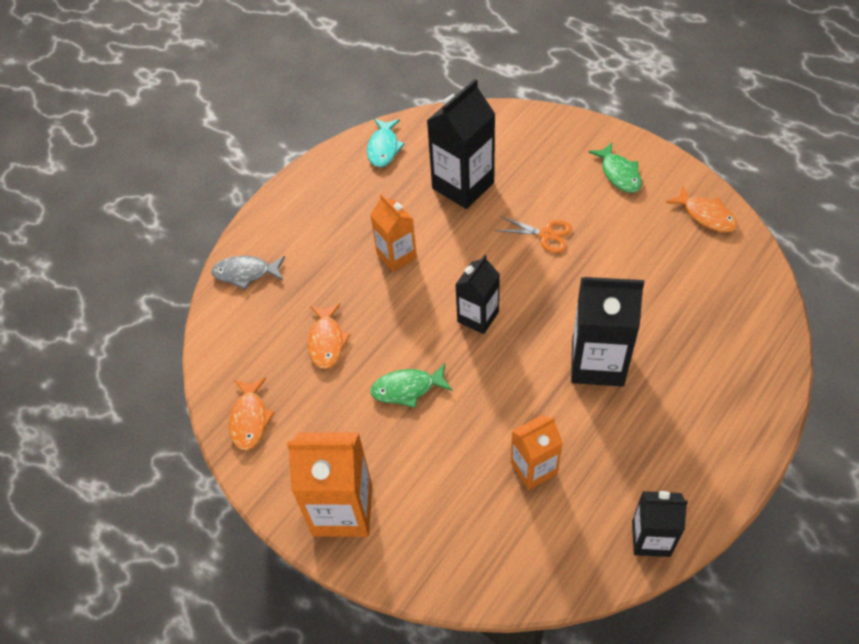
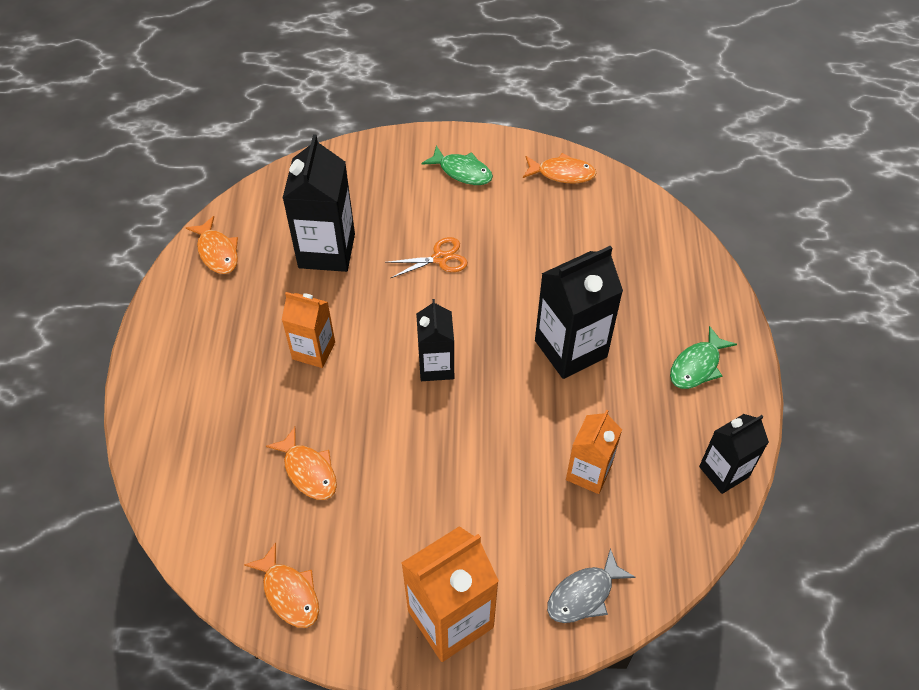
camera: 40 degrees left, 0 degrees up
(246, 273) = (167, 451): grey fish -> grey fish (584, 594)
(384, 148) = (217, 252): turquoise fish -> orange fish
(407, 388) = (422, 469): green fish -> green fish (697, 366)

